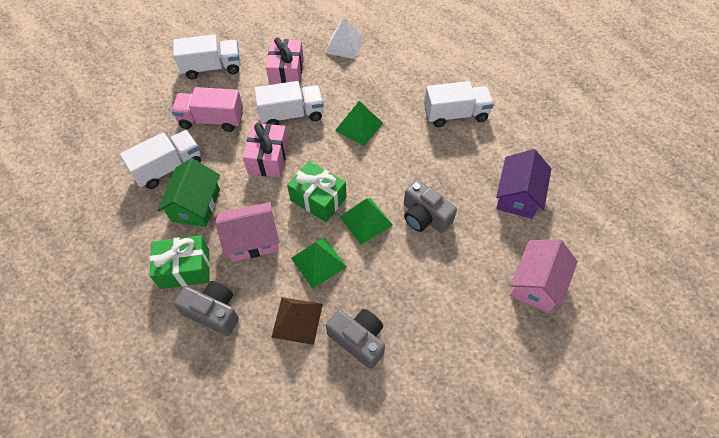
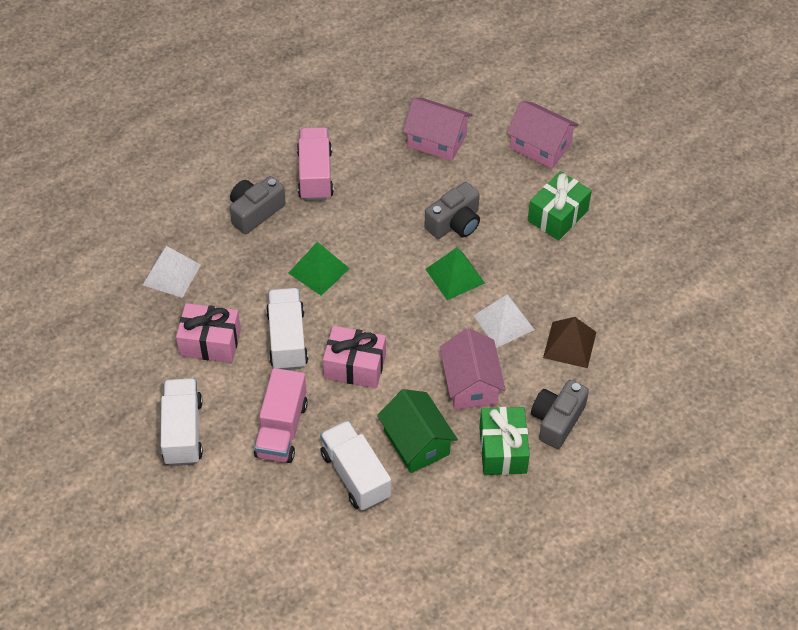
camera: 85 degrees left, 5 degrees down
(196, 205) = (416, 442): green house -> green house turned 45 degrees clockwise
(318, 199) = (421, 318): green gift -> green gift (557, 216)
(318, 262) = (503, 322): green pyramid -> white pyramid
(358, 340) = (592, 294): grey camera -> grey camera (255, 212)
(455, 114) = (315, 175): white truck -> pink truck
(517, 196) = (437, 140): purple house -> pink house

